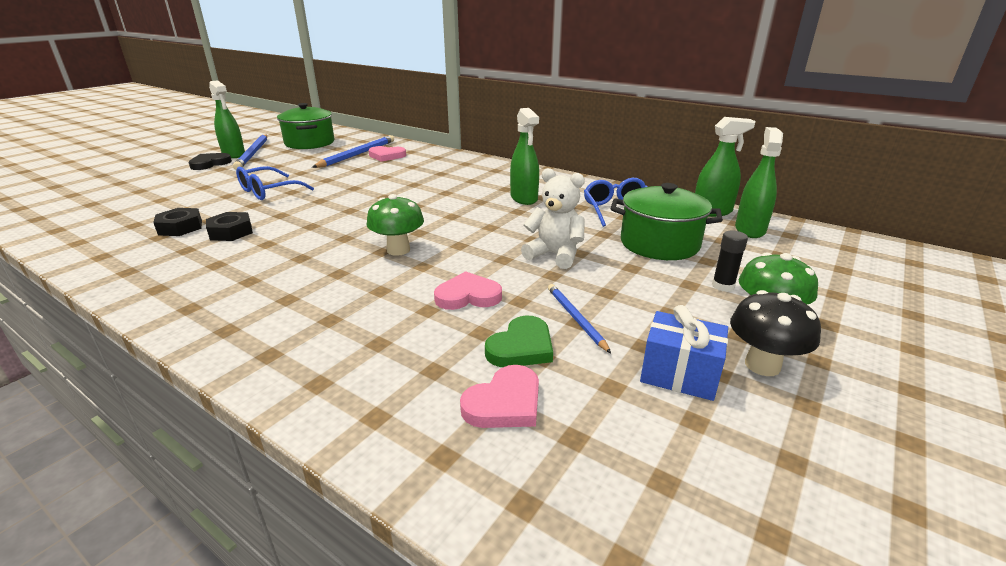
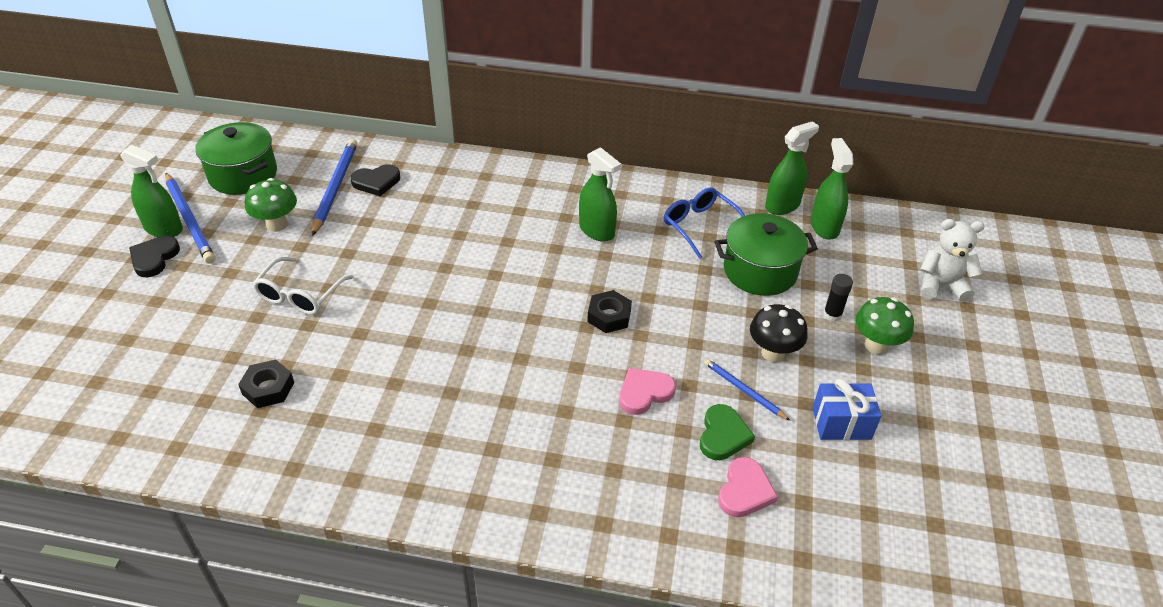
camera: 25 degrees left, 15 degrees up
(231, 232) = (335, 378): black nut -> black nut (609, 316)
(268, 191) = (300, 295): blue glasses -> white glasses
(387, 156) = (376, 182): pink heart -> black heart
(398, 250) = (536, 352): green mushroom -> green mushroom (277, 224)
(555, 255) = (681, 315): white teddy bear -> white teddy bear (941, 285)
(762, 365) = (889, 395): black mushroom -> black mushroom (773, 353)

